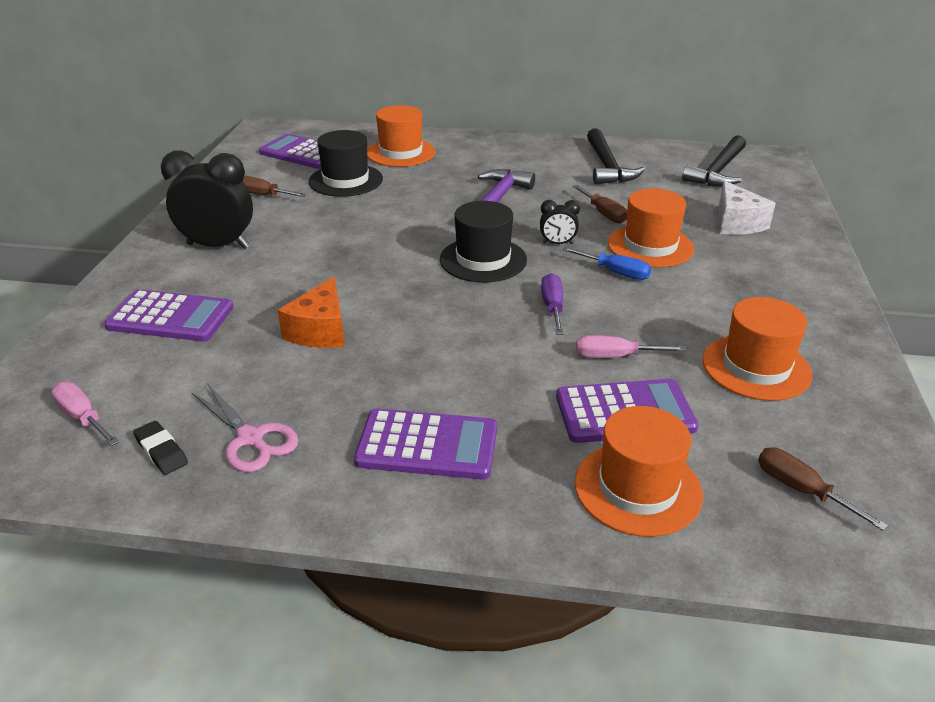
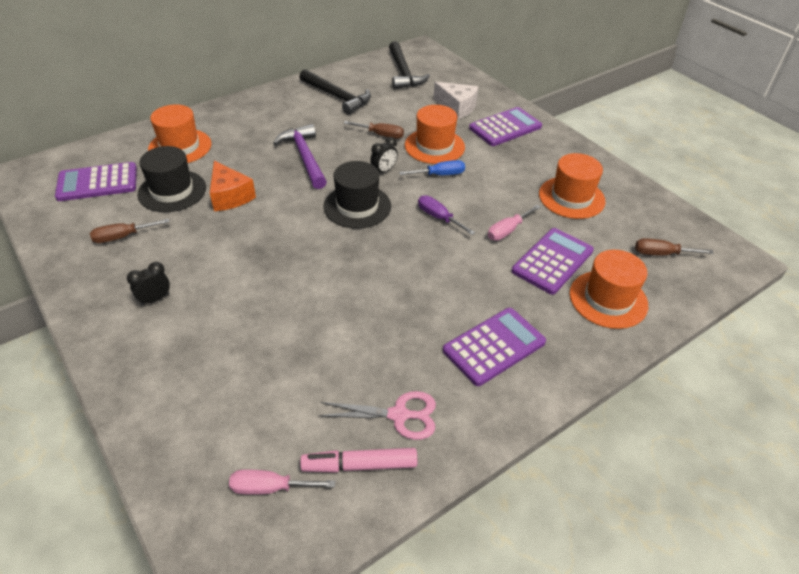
camera: 45 degrees left, 10 degrees up
(161, 451) = (359, 465): black eraser -> pink marker
(170, 317) = (211, 376): purple calculator -> purple calculator (505, 127)
(218, 246) = (155, 299): black clock -> black clock, size x0.48
(320, 331) = (331, 317): orange cheese -> orange cheese (230, 196)

